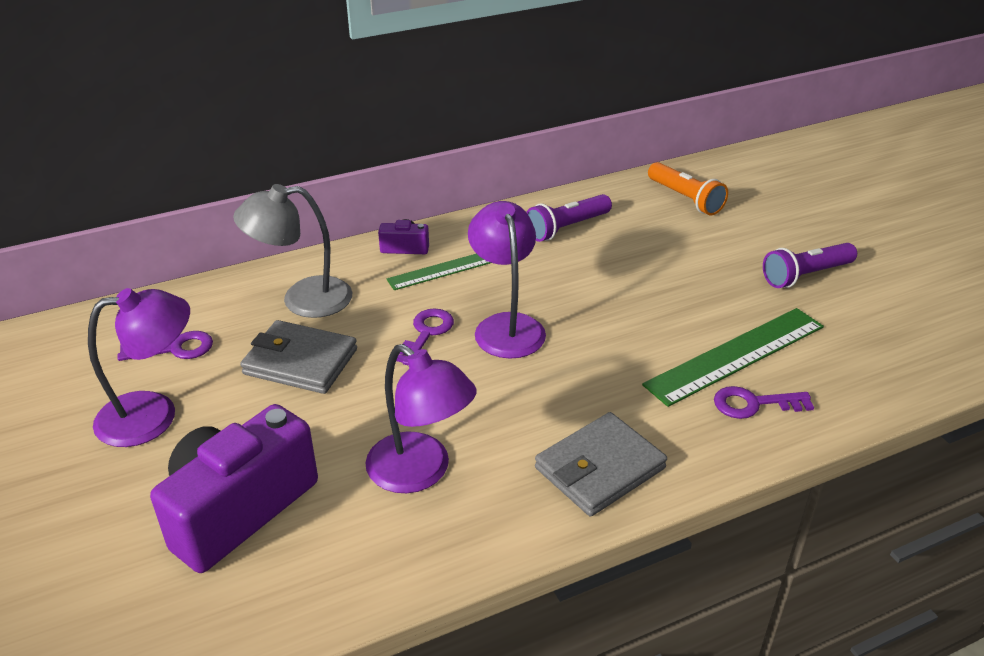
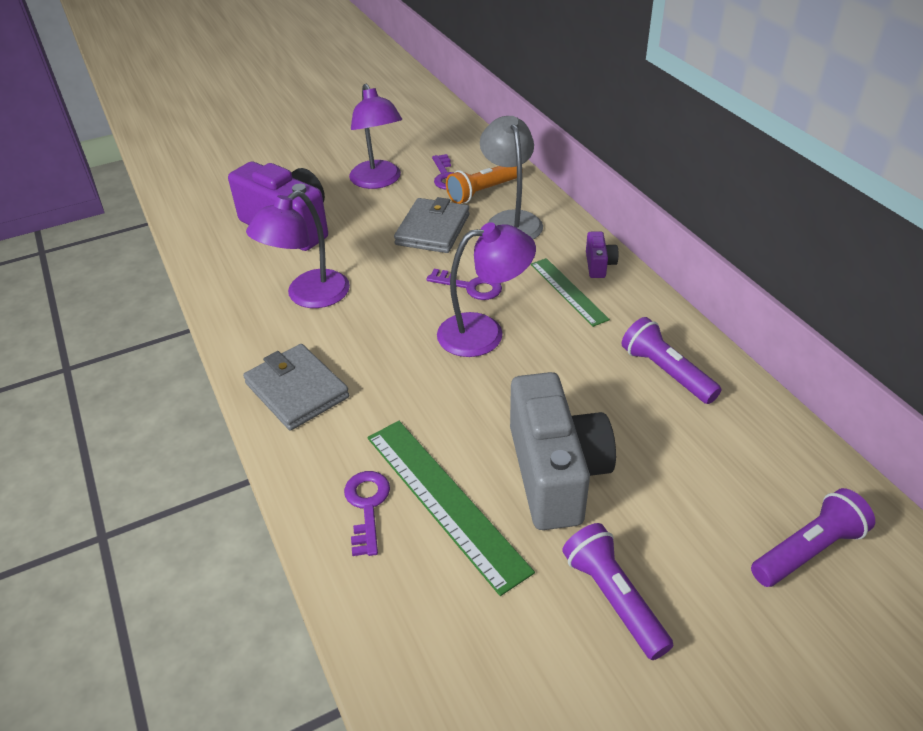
camera: 90 degrees right, 5 degrees up
(685, 199) = (774, 485): orange flashlight -> orange flashlight (483, 191)
(691, 293) = (555, 473): none -> grey camera
(740, 196) = (807, 550): none -> purple flashlight

